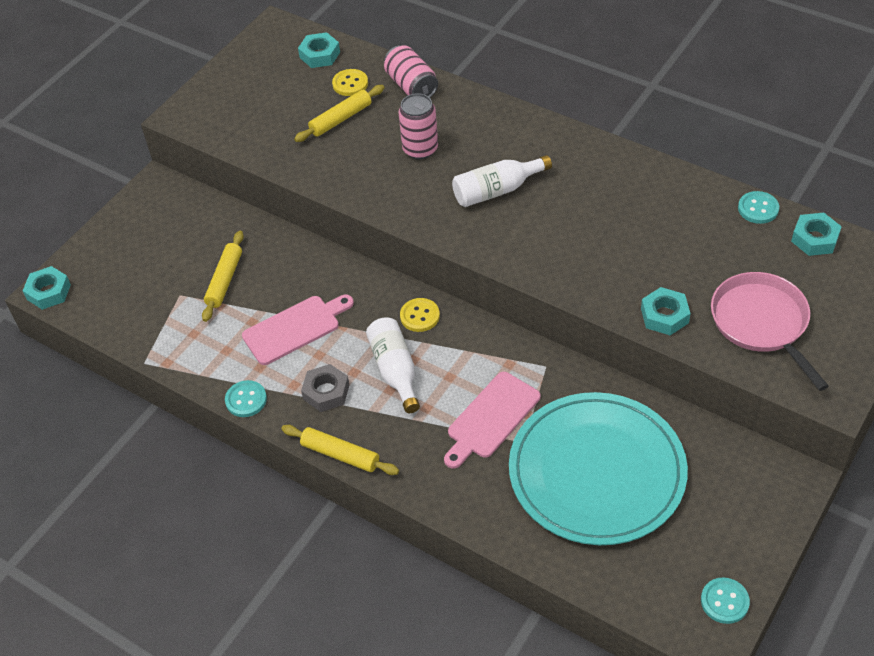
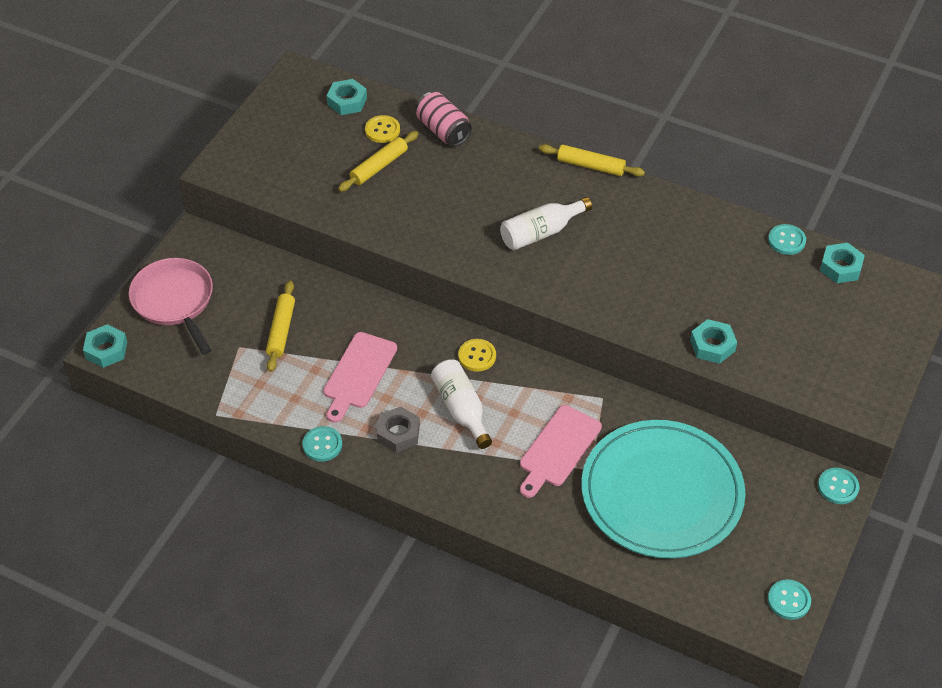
camera: 10 degrees left, 0 degrees up
(295, 328) = (358, 374): pink cutting board -> pink cutting board turned 150 degrees clockwise
(340, 455) = (421, 491): yellow rolling pin -> yellow rolling pin (590, 166)
(420, 149) = (461, 194): pink can -> none
(761, 323) = (800, 348): pink pan -> pink pan (174, 301)
(793, 477) = (838, 487): none -> turquoise button

